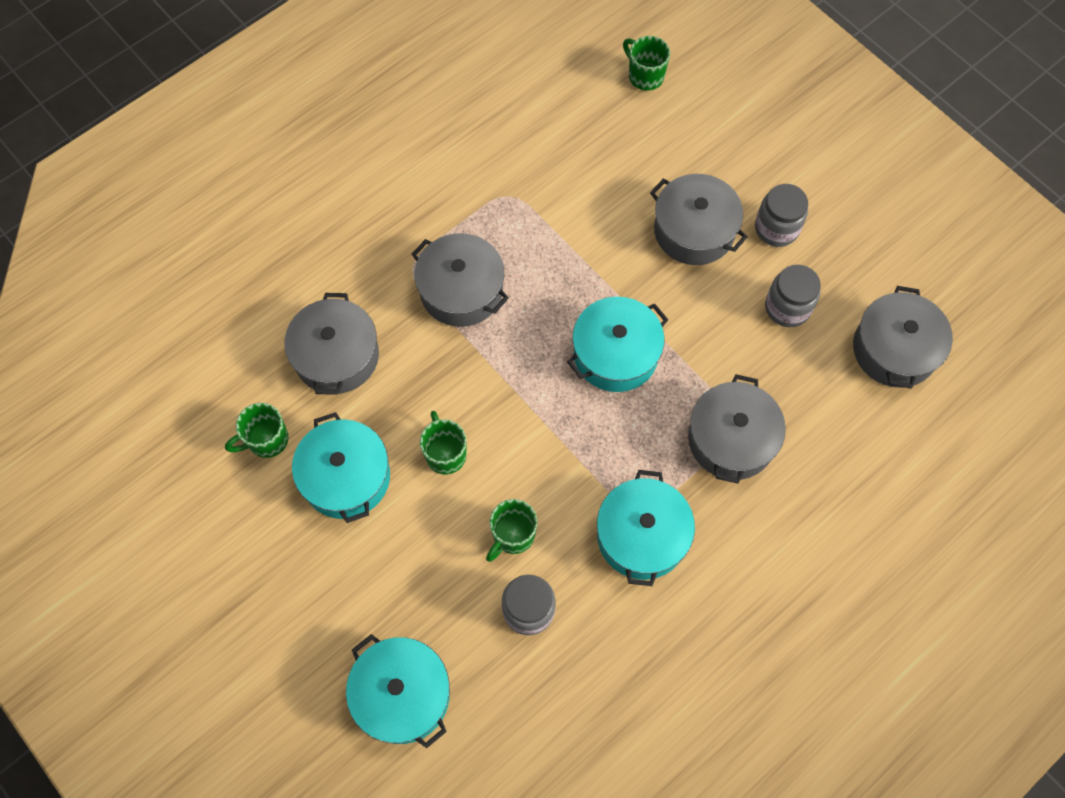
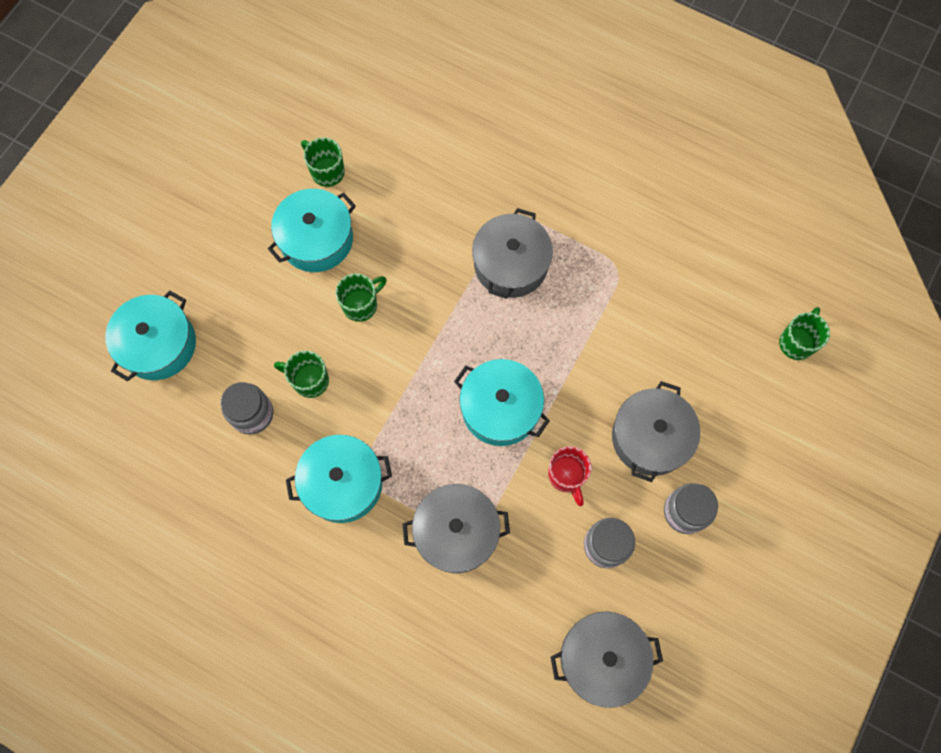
camera: 70 degrees right, 5 degrees up
(336, 356) = (415, 193): grey pot -> none
(707, 317) = (567, 476): none -> red mug

